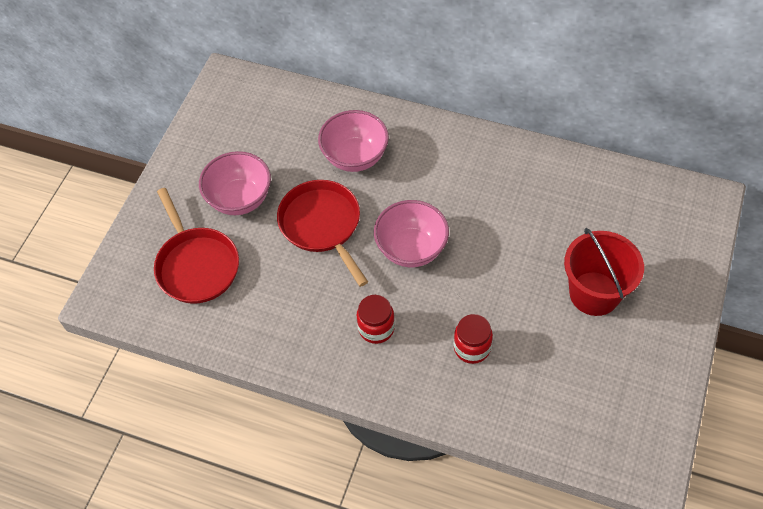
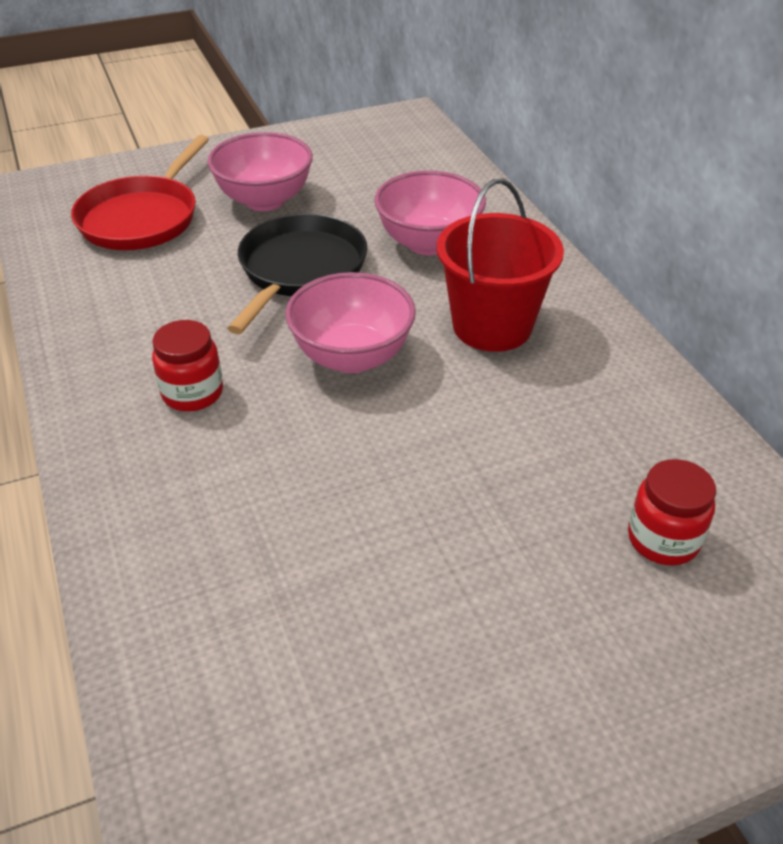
camera: 45 degrees right, 15 degrees down
(322, 225) = (300, 270): red pan -> black pan
(472, 348) = (253, 504): red jar -> red jar (663, 539)
(594, 293) = (506, 593): red bucket -> red bucket (492, 326)

